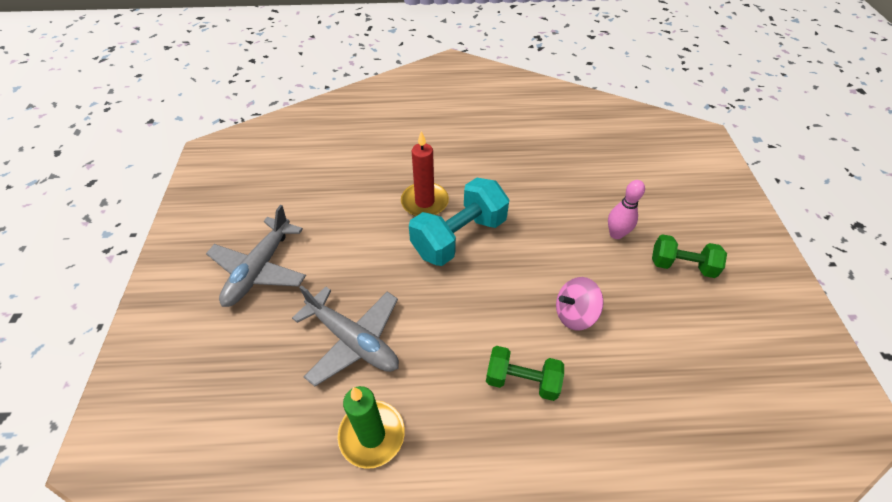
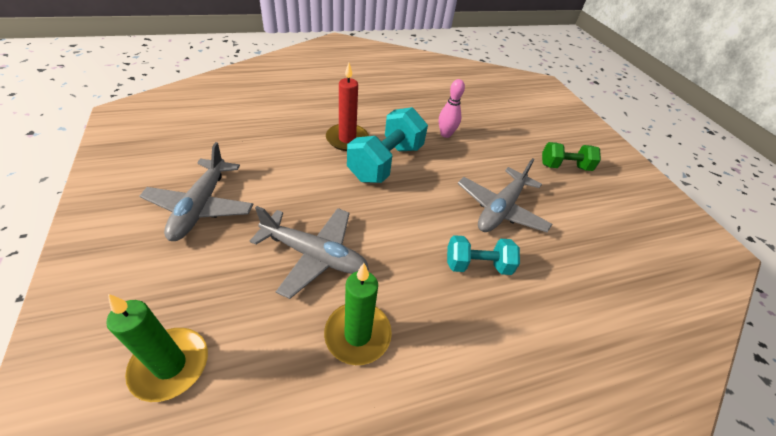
camera: 20 degrees left, 5 degrees down
(202, 430) = (170, 365): none -> green candle
(522, 380) = (477, 265): green dumbbell -> turquoise dumbbell
(574, 314) = (500, 209): pink spinning top -> grey plane
(616, 234) = (509, 150): pink bowling pin -> pink bowling pin (445, 134)

